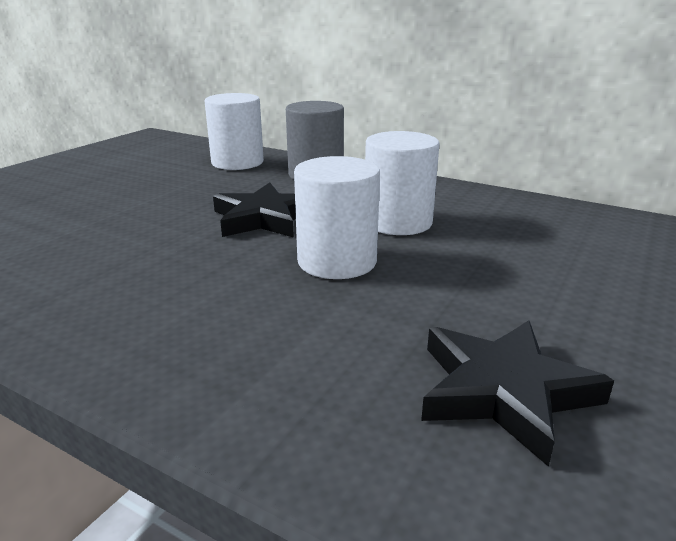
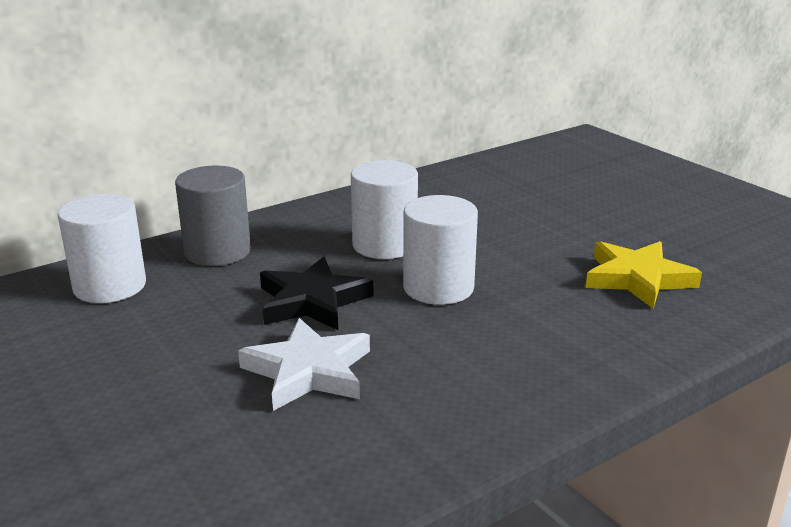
camera: 65 degrees left, 0 degrees up
(149, 240) = (308, 371): none -> white star
(503, 391) = (637, 279): black star -> yellow star

